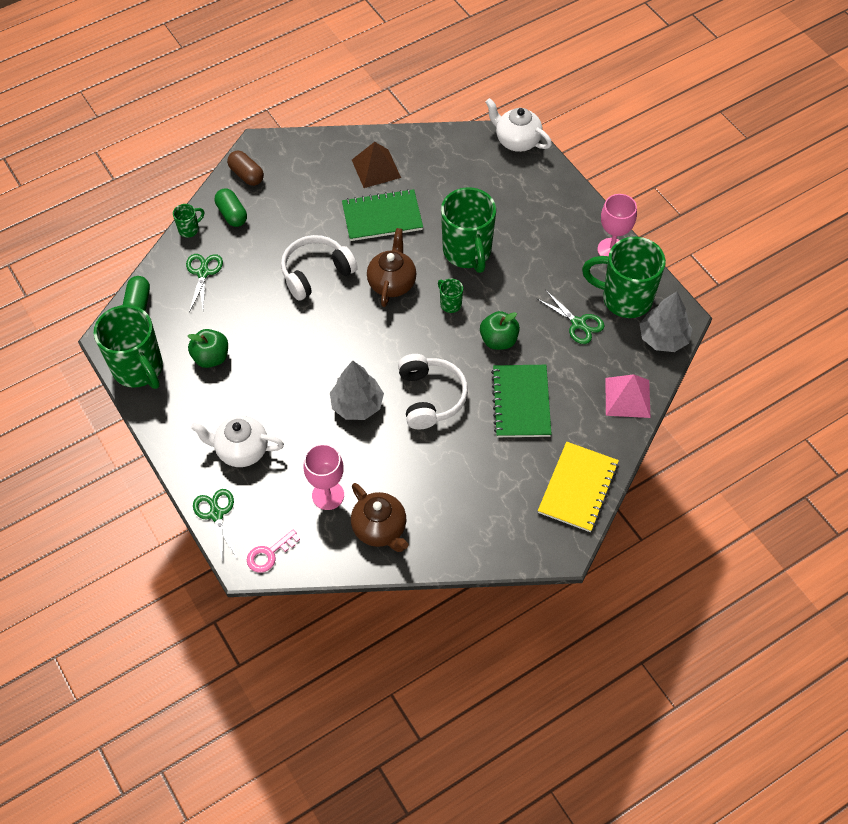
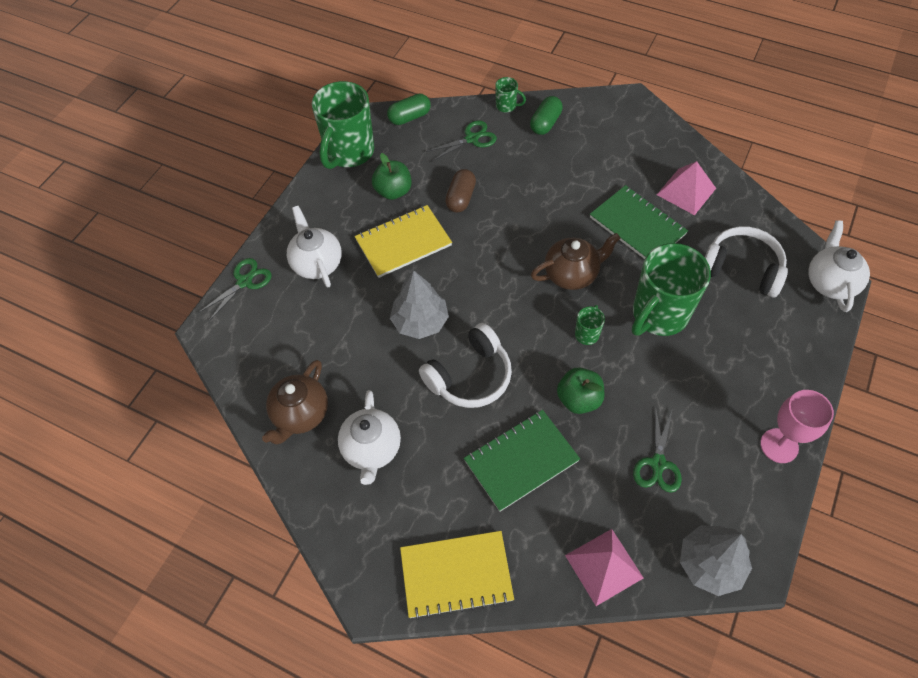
camera: 60 degrees right, 0 degrees up
(246, 175) = (594, 109): brown capsule -> brown capsule (461, 198)
(269, 554) = (226, 342): pink key -> none
(271, 377) = (403, 243): none -> yellow notebook
(316, 273) = (535, 213): white headphones -> white headphones (742, 269)
(328, 495) = (311, 352): pink goblet -> none
(376, 168) = (686, 191): brown pyramid -> pink pyramid
(445, 493) = (372, 449): none -> white teapot
(625, 299) = (728, 494): green mug -> none

